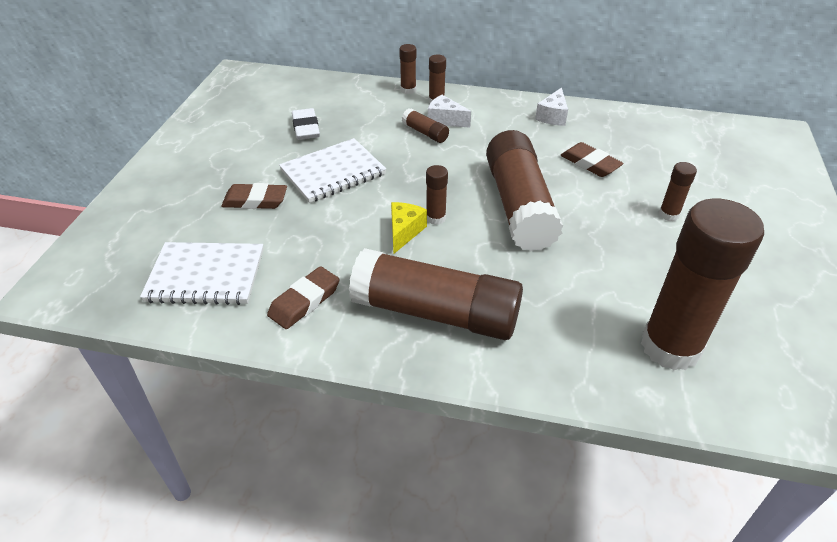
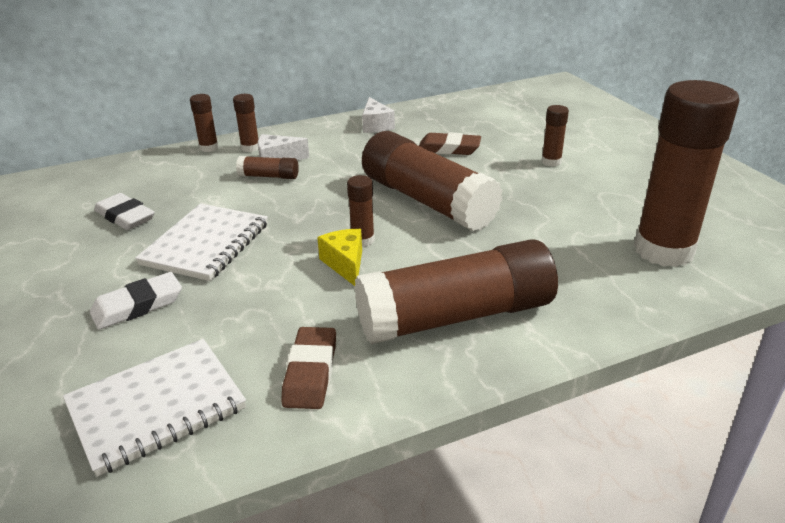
camera: 35 degrees left, 10 degrees down
(255, 201) = (138, 306): brown eraser -> white eraser

